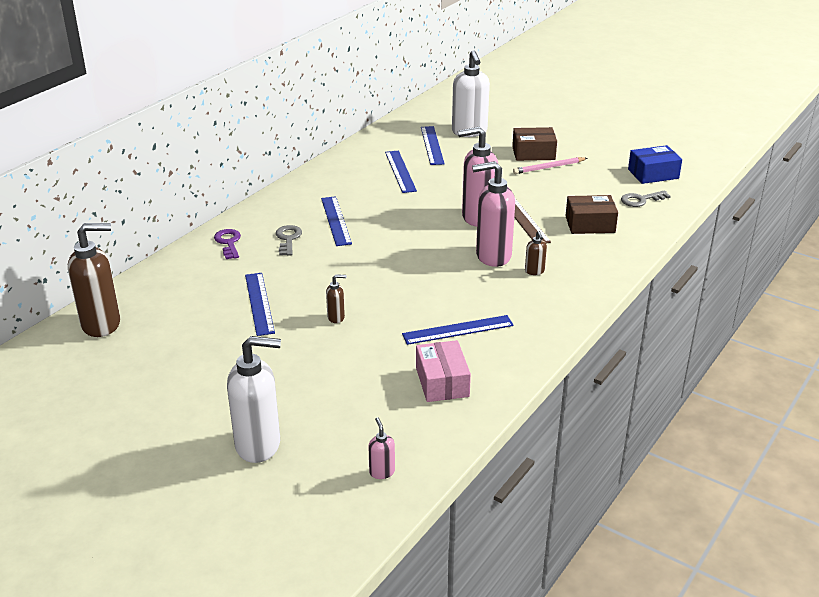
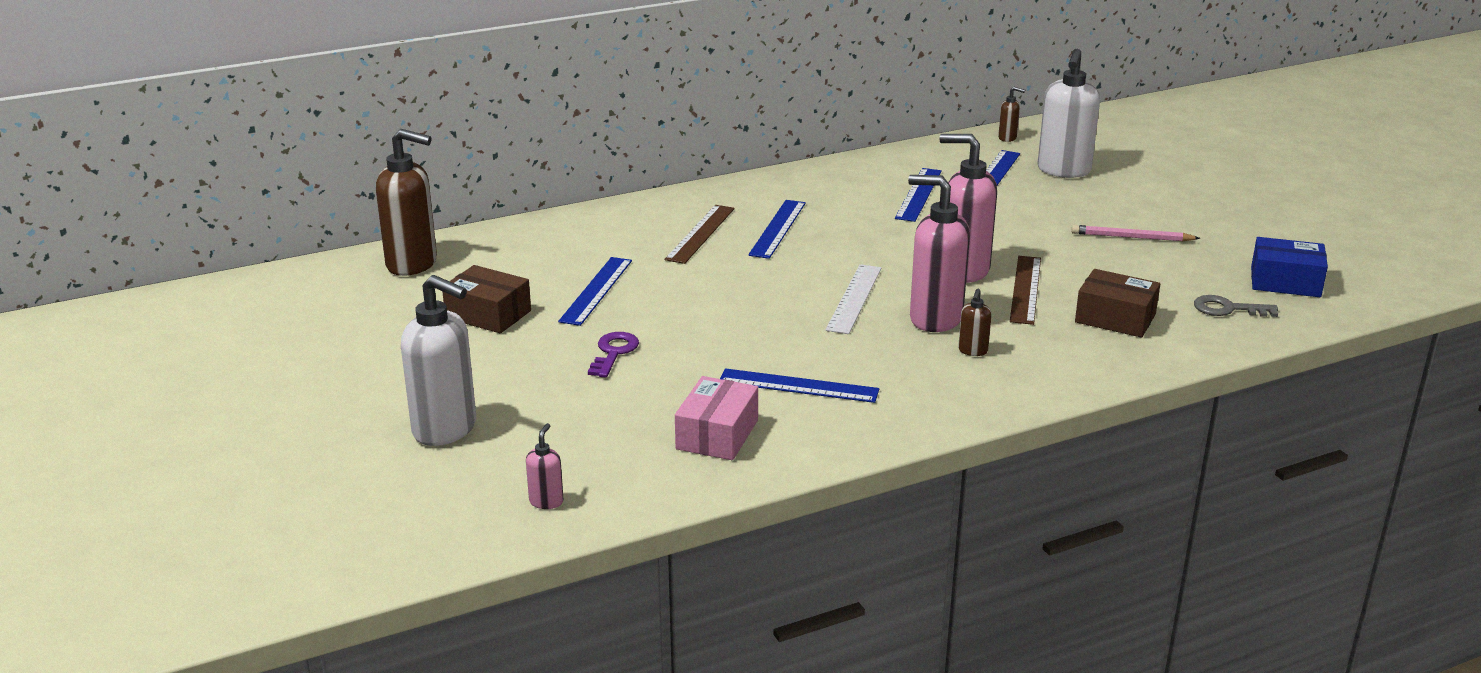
camera: 30 degrees right, 5 degrees down
(228, 242) = (628, 220): purple key -> purple key (614, 352)
(288, 239) = (700, 233): grey key -> brown ruler
(336, 317) = (666, 330): brown soap dispenser -> brown soap dispenser (1007, 138)
(431, 257) = (854, 298): none -> white ruler
(533, 153) = (1128, 215): brown box -> brown box (488, 314)

